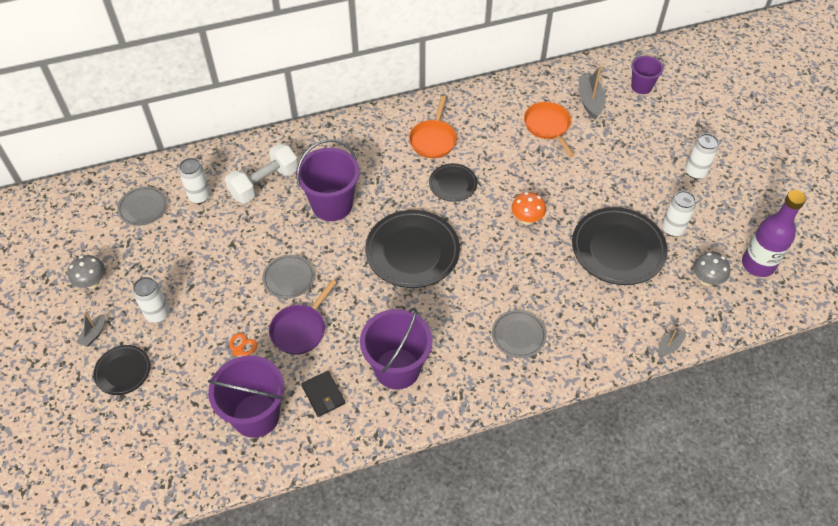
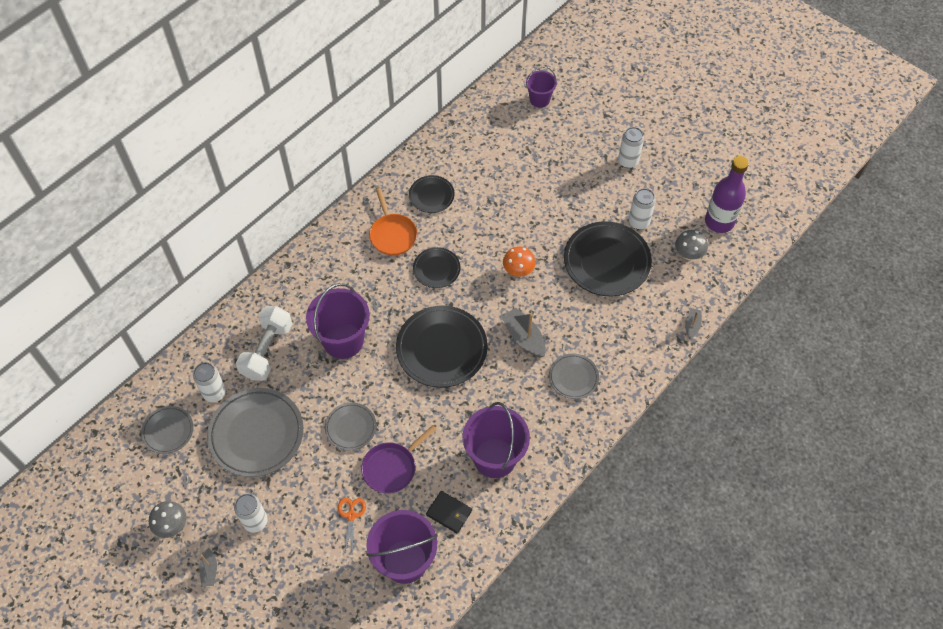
camera: 30 degrees left, 5 degrees up
(123, 371) = (261, 588): black plate -> black plate (431, 196)
(209, 245) = (256, 434): none -> grey plate
(300, 329) = (392, 467): purple pan -> purple pan turned 45 degrees clockwise
(548, 126) = (484, 175): orange pan -> none
(590, 101) = (505, 134): grey boat -> grey boat (524, 337)

